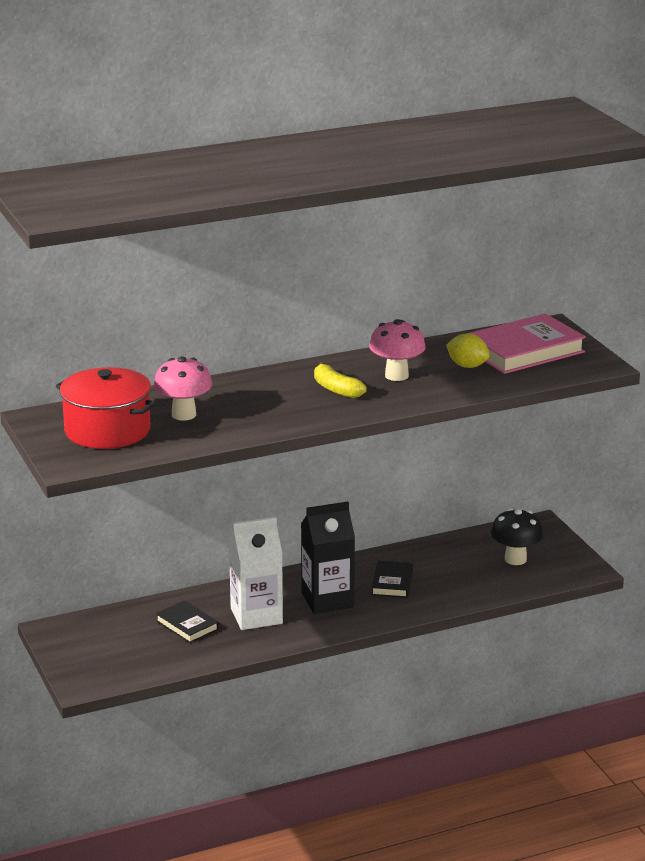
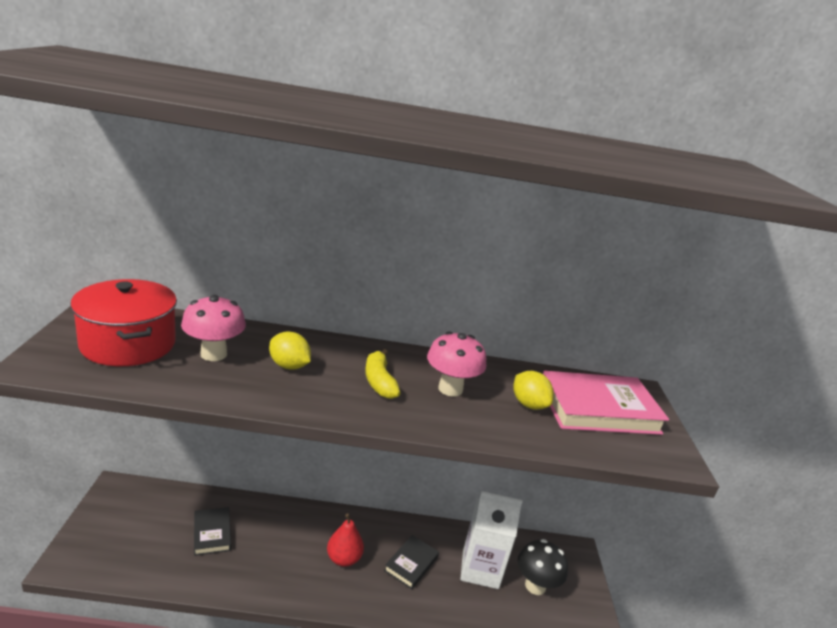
camera: 20 degrees right, 0 degrees up
(253, 402) = (289, 366): none -> yellow lemon
(256, 616) = (273, 549): white carton -> white carton (480, 569)
(327, 600) = (343, 558): black carton -> red pear

